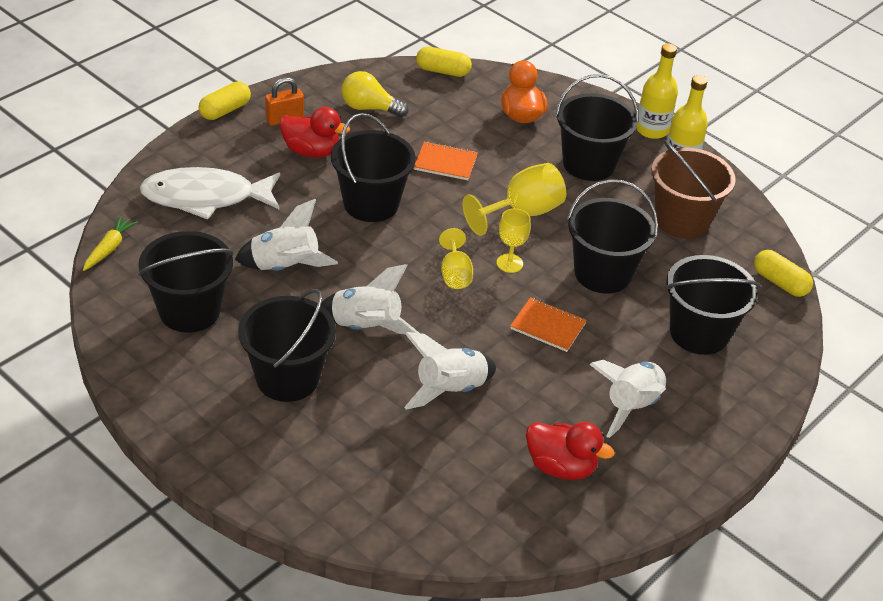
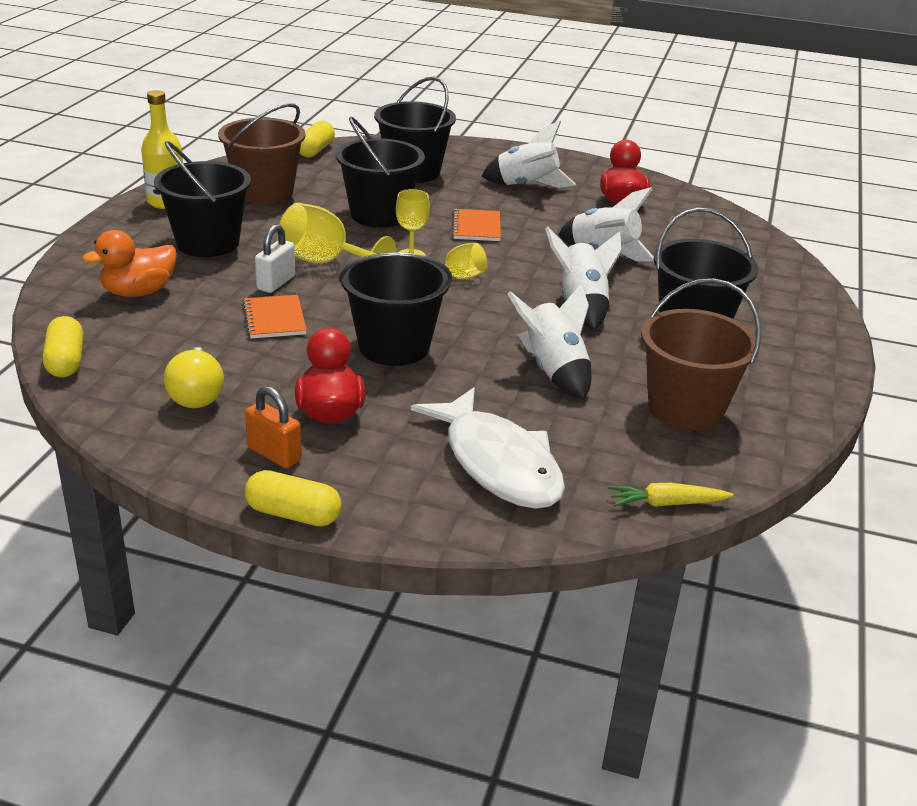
camera: 115 degrees left, 10 degrees down
(189, 311) = (685, 408): black bucket -> brown bucket
(501, 178) = (276, 283): none -> white padlock
(652, 130) = (115, 221): yellow bottle -> none

